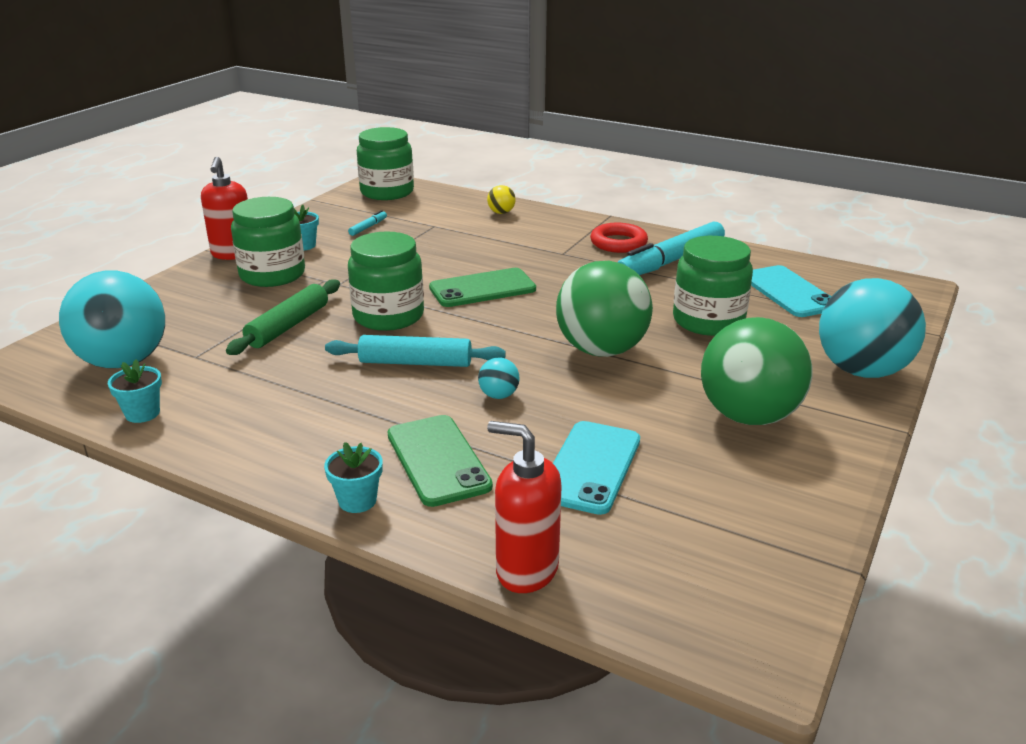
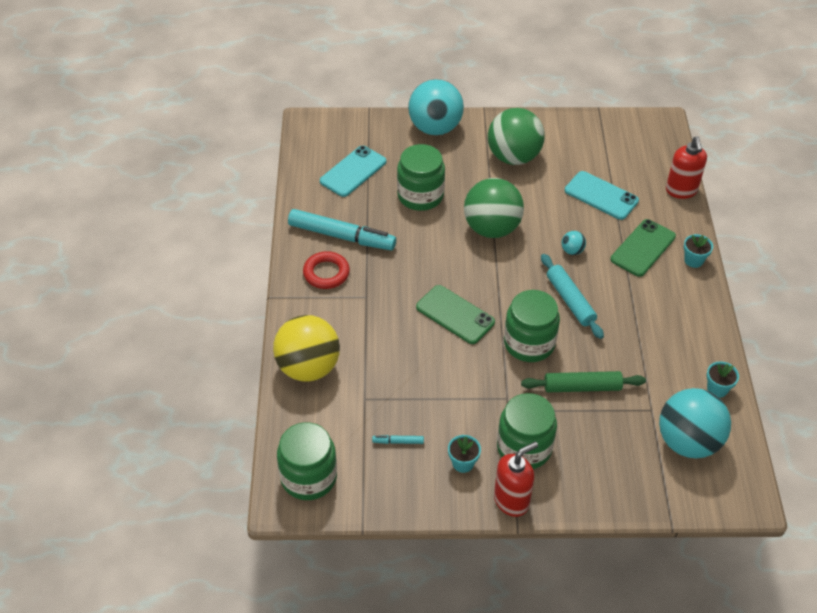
camera: 120 degrees left, 20 degrees up
(501, 213) = (308, 367): yellow ball -> yellow ball, size x2.47
(590, 467) = (601, 196): turquoise phone -> turquoise phone turned 45 degrees clockwise

